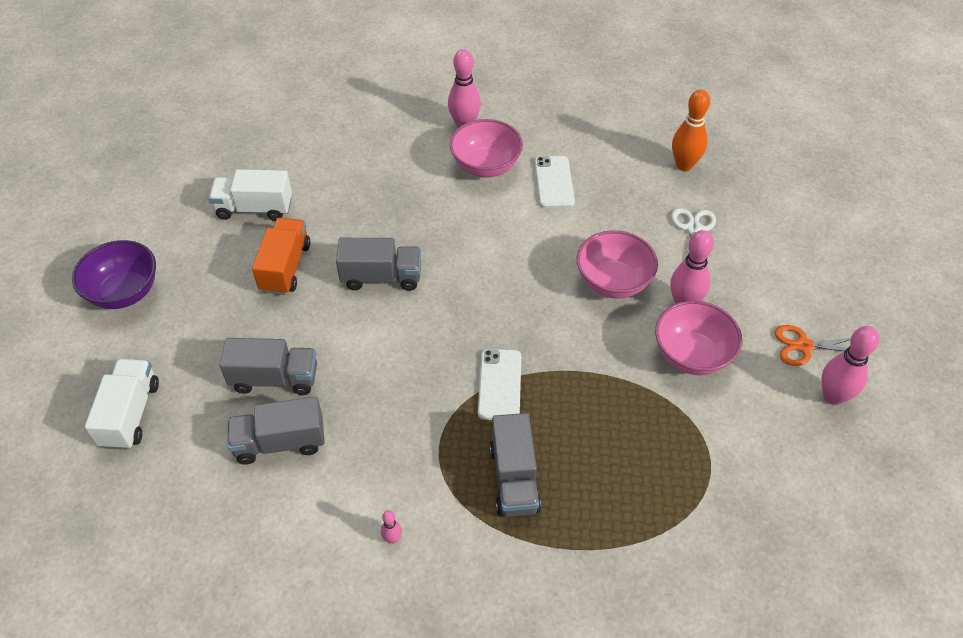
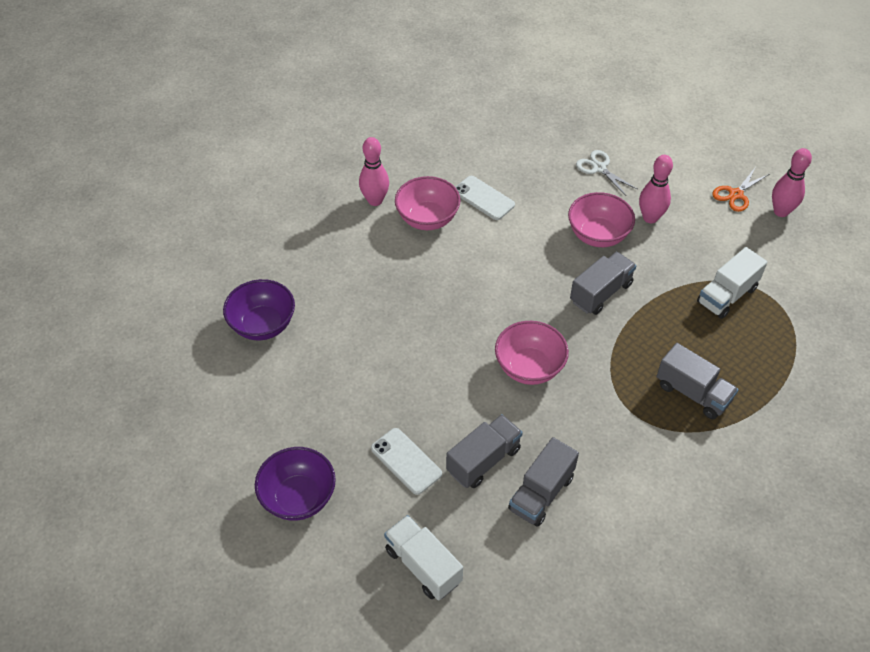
camera: 45 degrees left, 0 degrees up
(254, 208) = (309, 366): white truck -> white truck (727, 295)
(265, 156) = (263, 325): none -> purple bowl
(285, 267) = (389, 387): orange truck -> none
(381, 277) = (460, 342): grey truck -> grey truck (601, 293)
(392, 538) = (676, 484): pink bowling pin -> none
(499, 384) = (616, 347): white phone -> white phone (406, 461)
(684, 165) = (545, 131): orange bowling pin -> none
(692, 355) = (690, 245): pink bowl -> pink bowl (529, 367)

